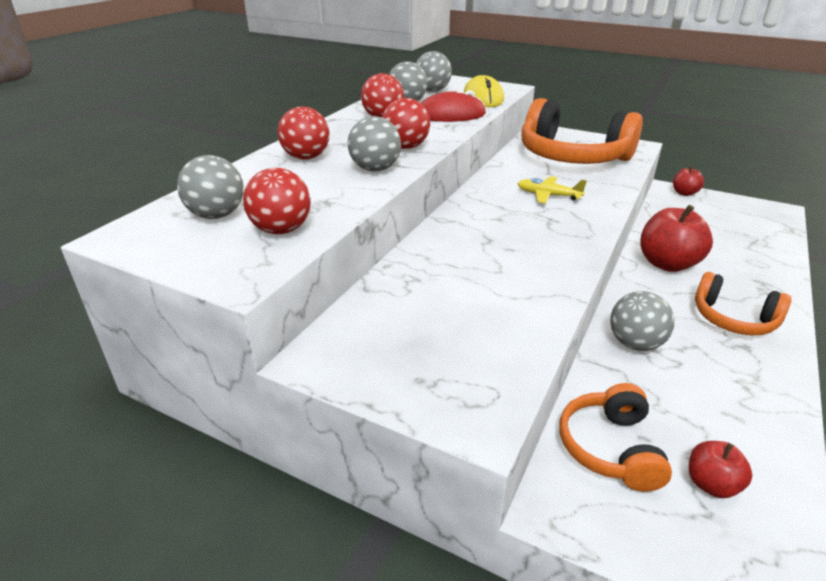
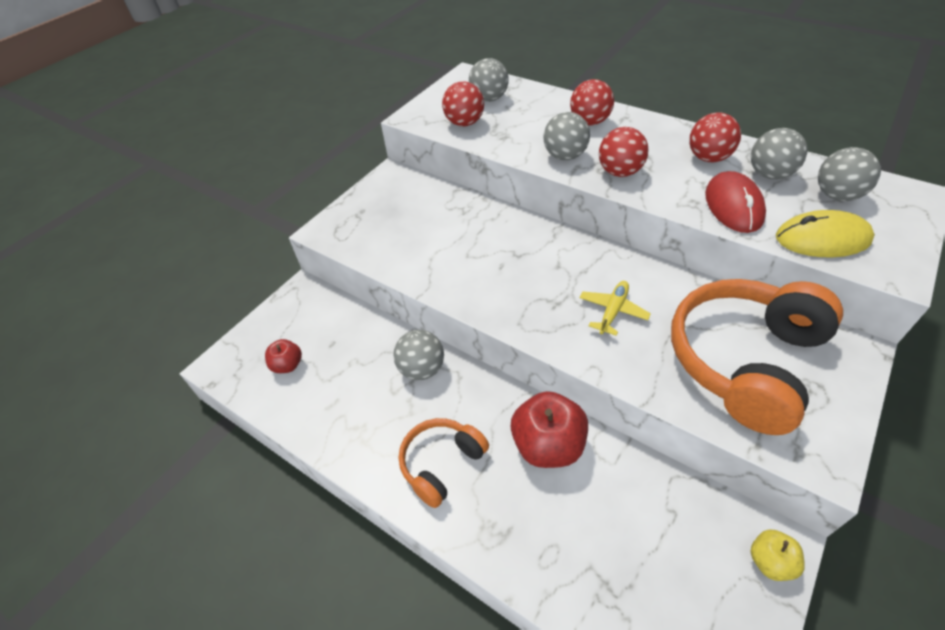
camera: 100 degrees right, 15 degrees up
(610, 448) = (330, 324): orange headphones -> none
(684, 193) = (770, 561): red apple -> yellow apple

